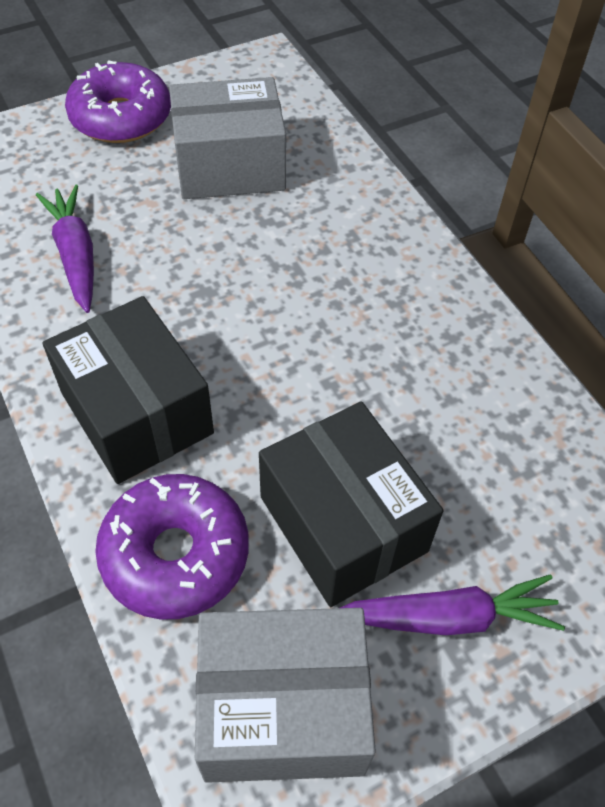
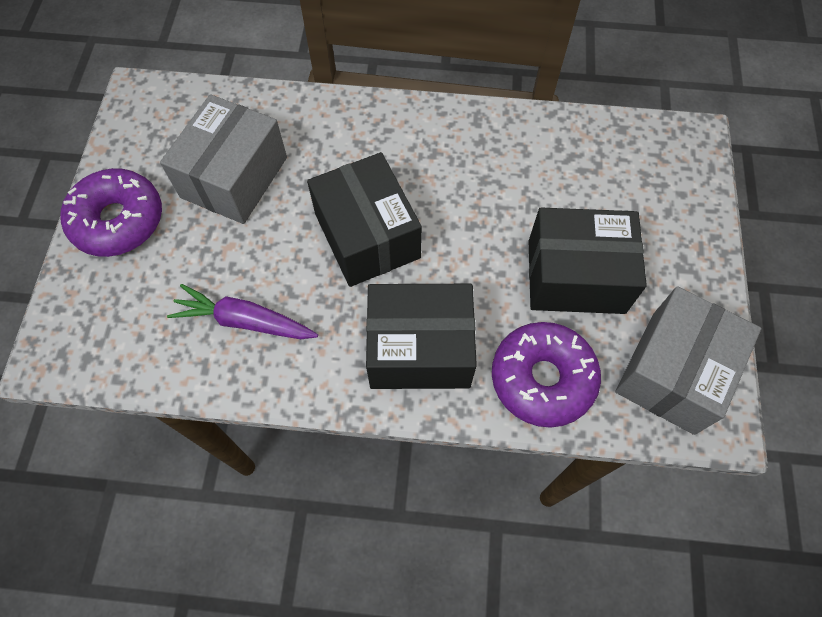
camera: 55 degrees left, 10 degrees up
(243, 298) = (367, 236): none -> black box
(448, 617) = (663, 259): purple carrot -> none

